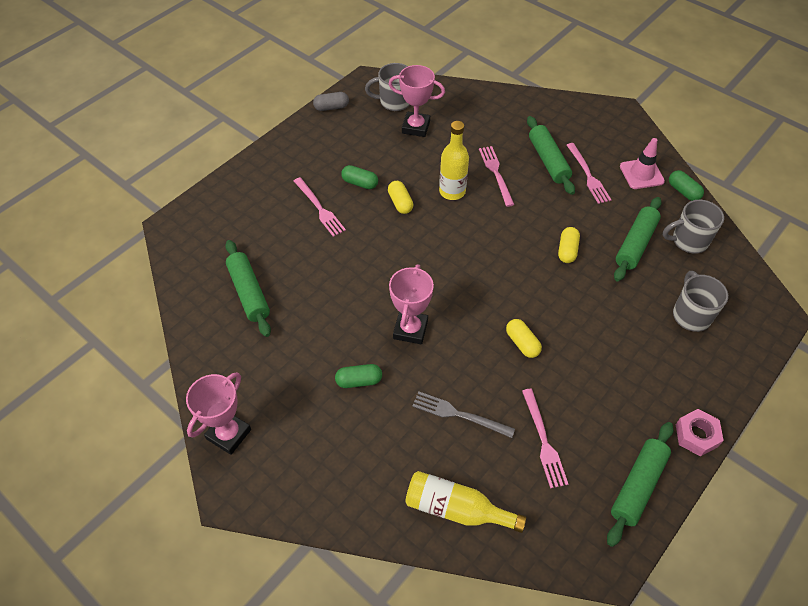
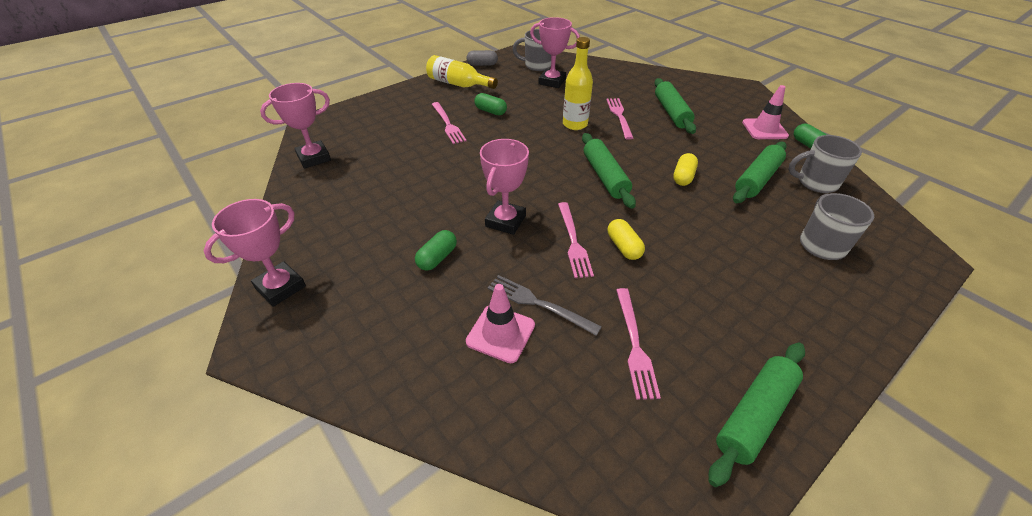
camera: 10 degrees right, 10 degrees down
(195, 276) = (314, 158): none -> pink trophy
(249, 292) = (357, 175): green rolling pin -> green rolling pin (605, 176)
(359, 381) = (437, 258): green capsule -> green capsule turned 60 degrees counterclockwise
(400, 203) = (523, 127): yellow capsule -> none
(434, 448) = (500, 333): none -> pink traffic cone
(456, 508) = (510, 404): yellow bottle -> yellow bottle (458, 84)
(588, 175) = (709, 125): pink fork -> pink fork (573, 241)
(696, 435) = (834, 367): pink nut -> none

